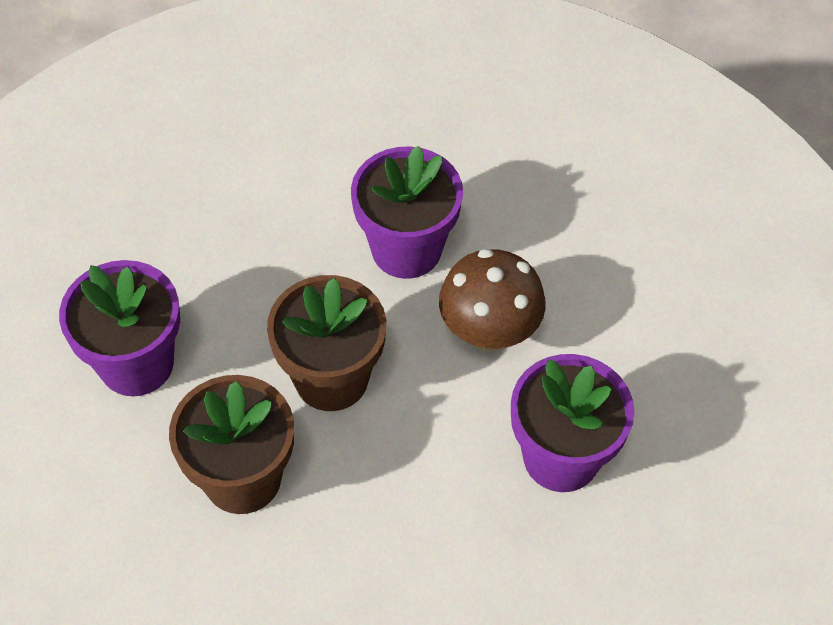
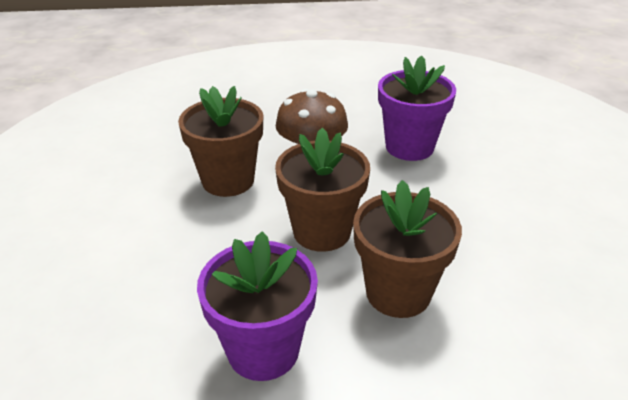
camera: 75 degrees left, 20 degrees down
(406, 249) = (228, 180): purple flower pot -> brown flower pot

